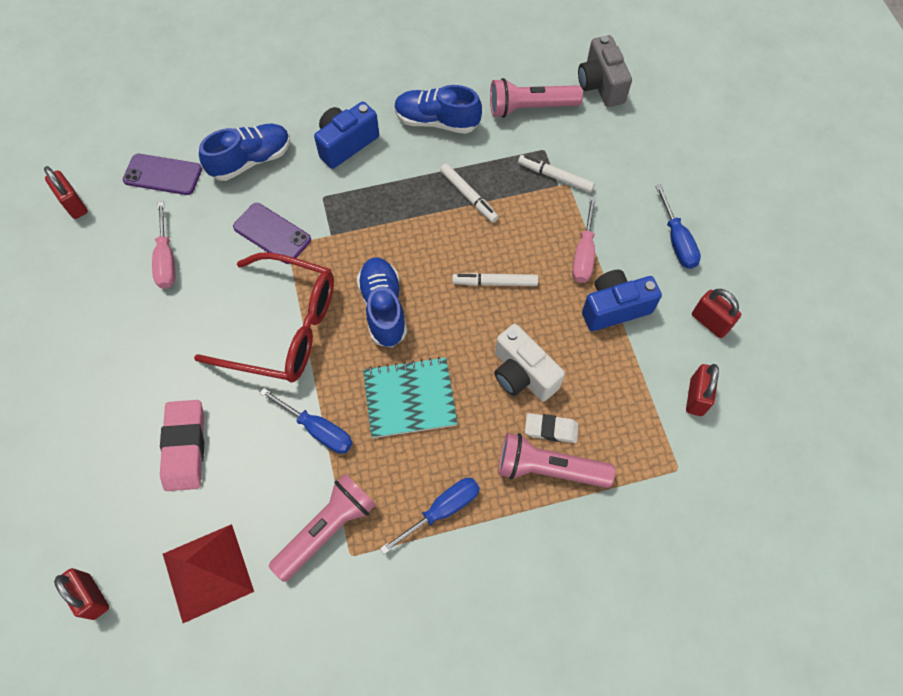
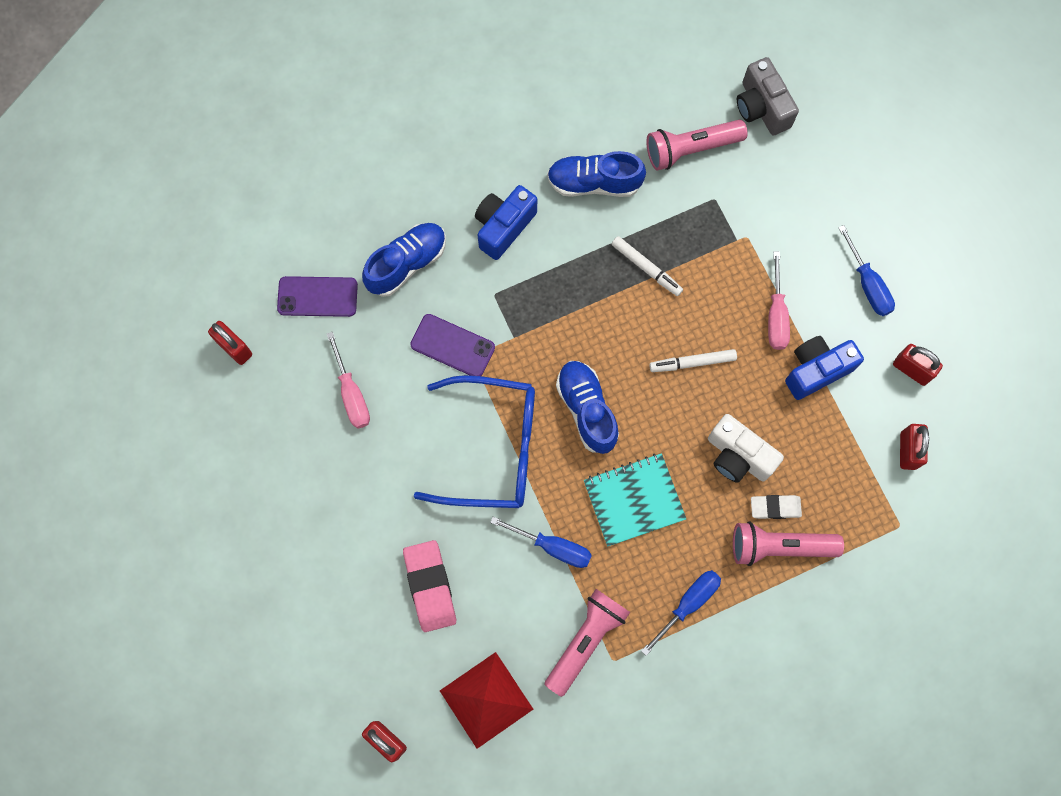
camera: 10 degrees left, 10 degrees up
(284, 328) = (492, 448): red glasses -> blue glasses
(555, 177) = (732, 230): white marker -> none

